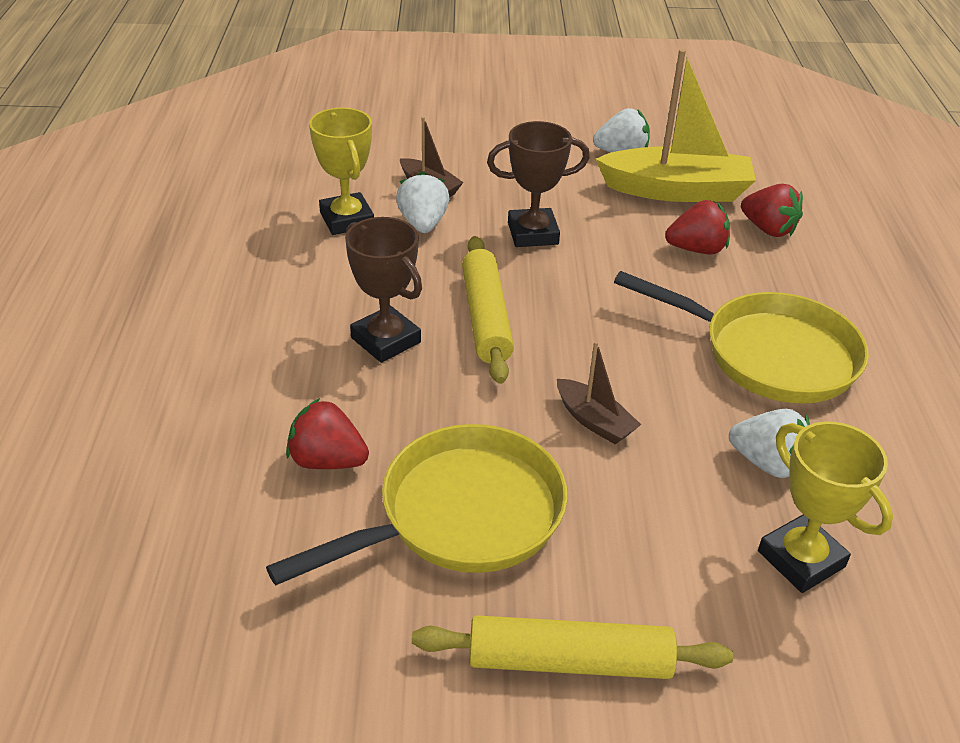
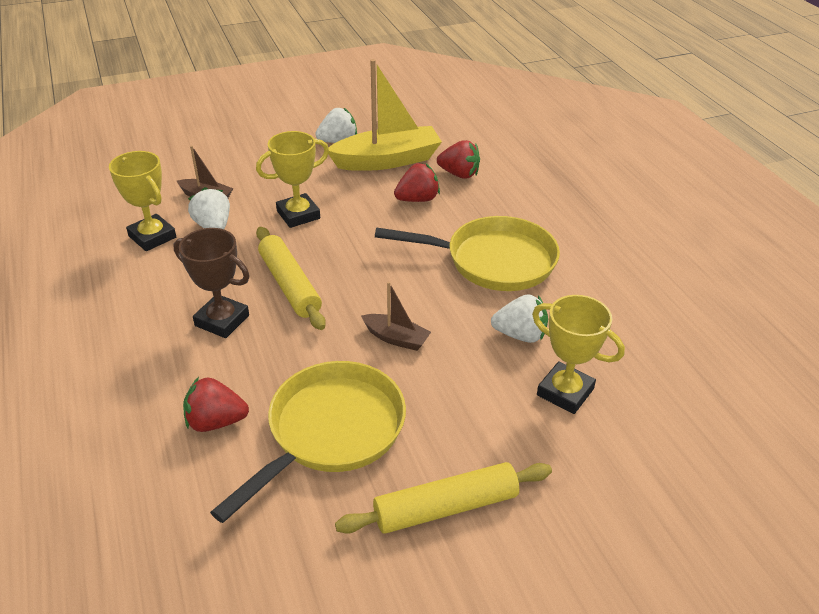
camera: 20 degrees left, 0 degrees up
(533, 233) = (298, 215): brown trophy -> yellow trophy

